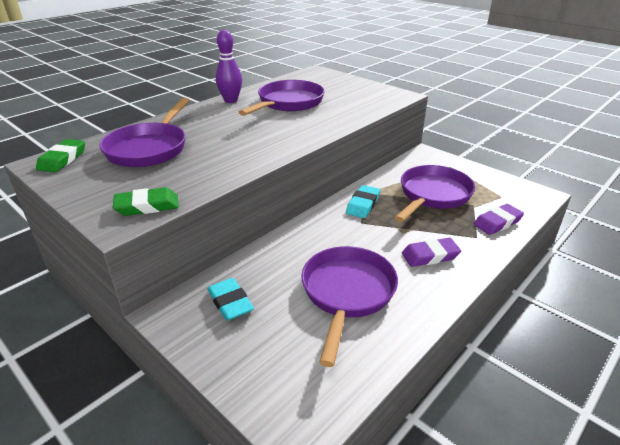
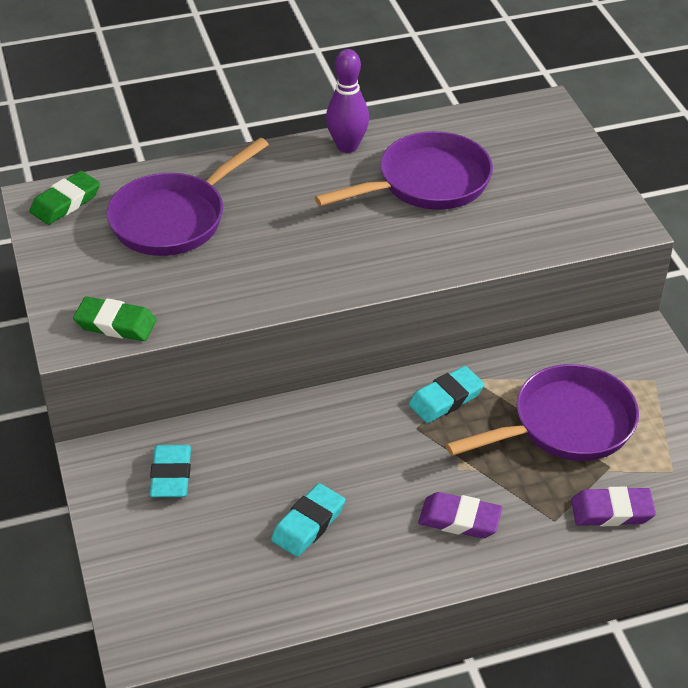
camera: 30 degrees right, 10 degrees up
(347, 293) = (308, 524): purple pan -> turquoise eraser

